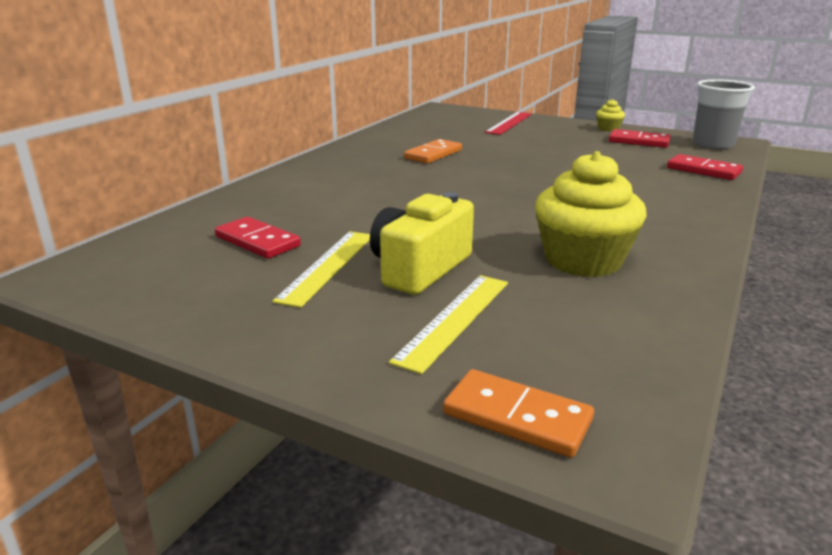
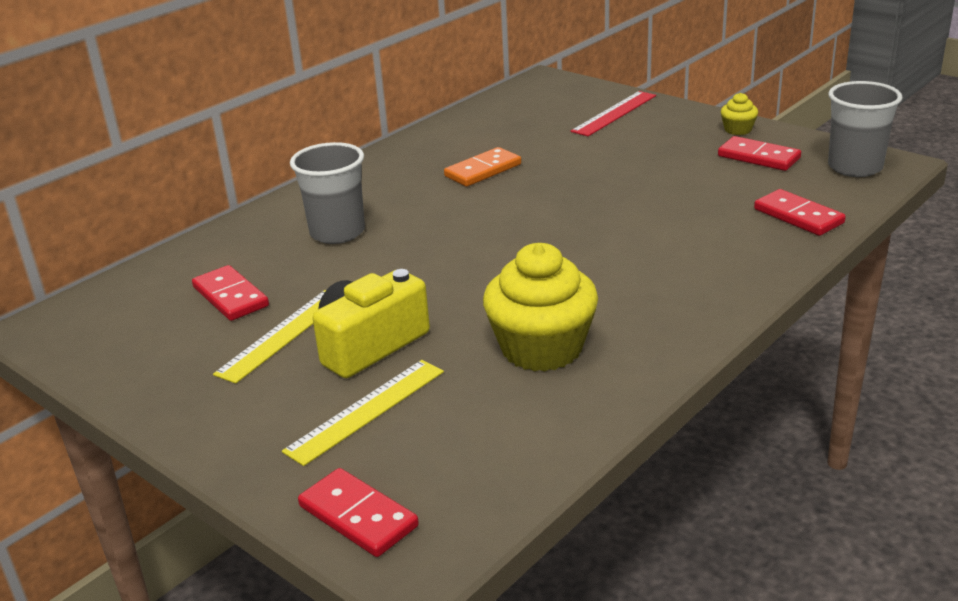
camera: 15 degrees right, 5 degrees up
(334, 194) = (337, 232): none -> grey cup
(517, 417) = (358, 516): orange domino -> red domino

